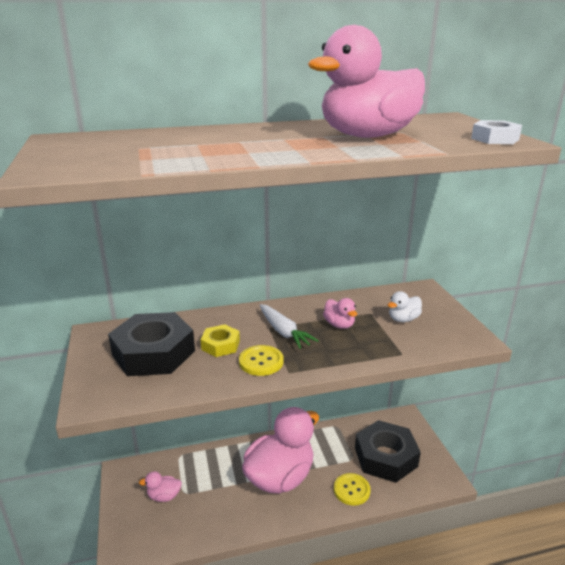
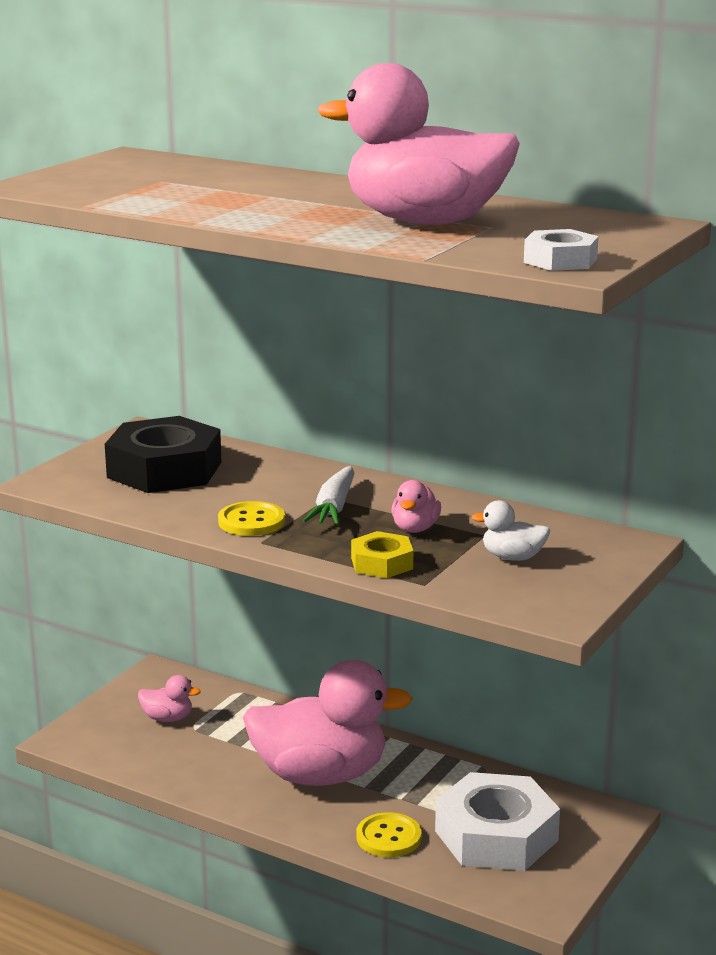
camera: 45 degrees right, 5 degrees down
(164, 496) = (167, 718): pink duck -> pink duck turned 150 degrees clockwise
(220, 345) = (241, 491): yellow nut -> yellow nut (382, 563)
(385, 457) = (496, 835): black nut -> white nut

